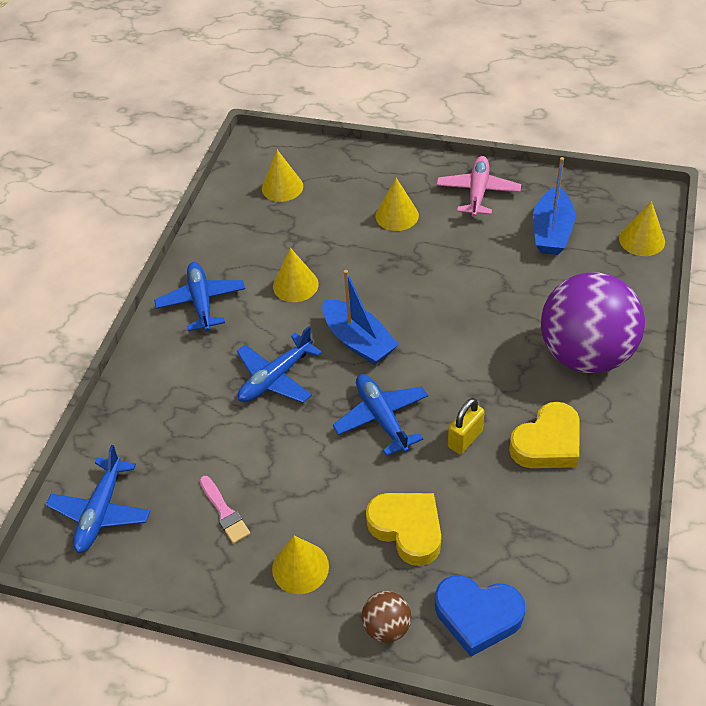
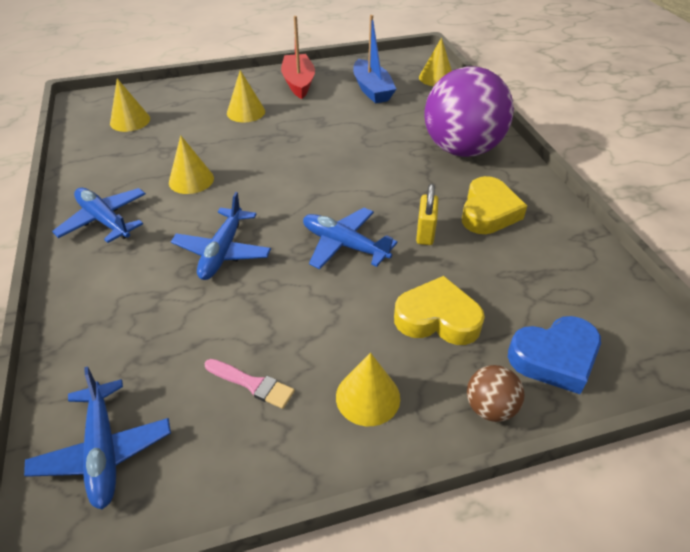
camera: 35 degrees left, 5 degrees down
(358, 341) = (279, 199): blue boat -> none
(478, 192) = (298, 83): pink plane -> red boat

